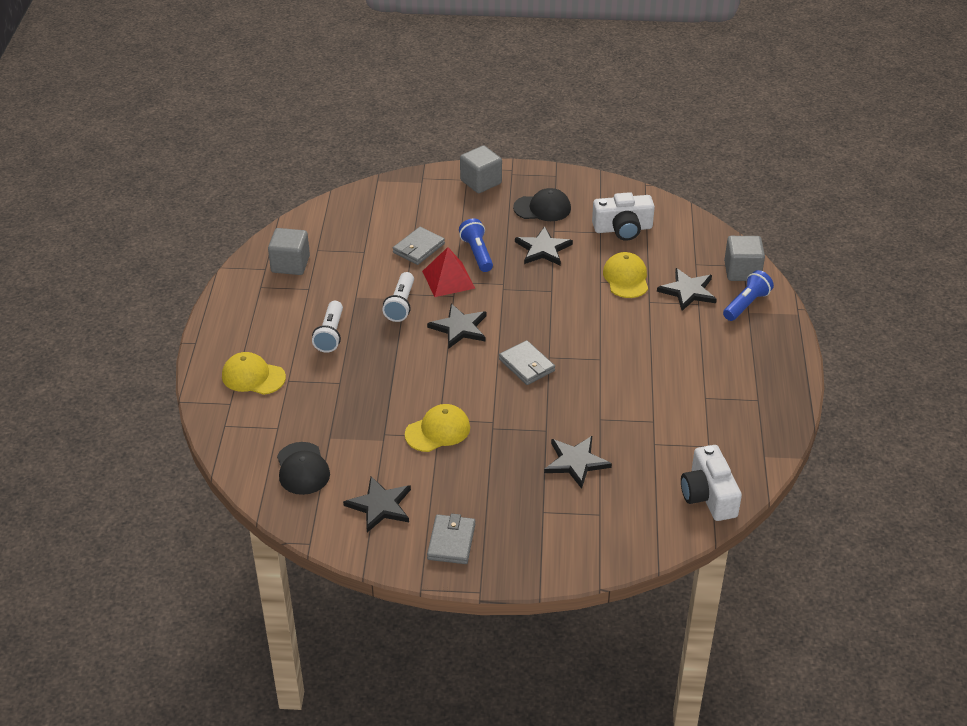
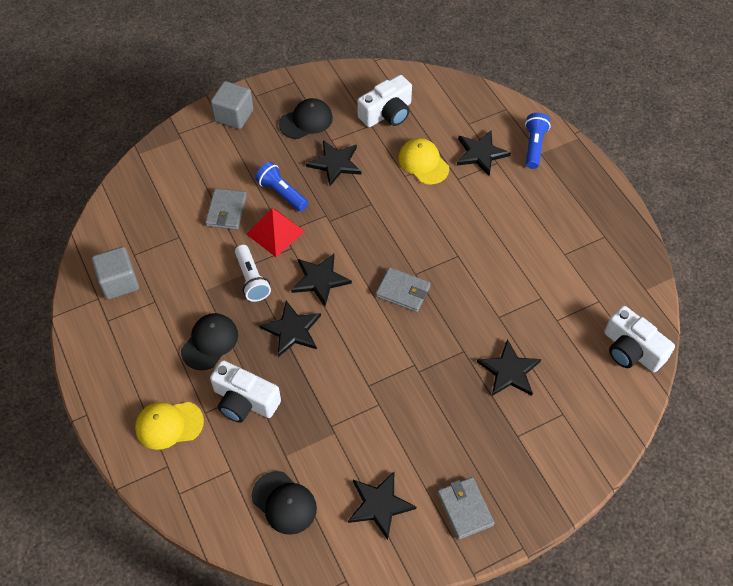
camera: 30 degrees left, 15 degrees up
(326, 386) = (244, 401): none -> white camera
(330, 334) = (210, 342): white flashlight -> black cap
(406, 354) = (292, 330): none -> black star
(438, 431) = (375, 398): yellow cap -> none
(742, 271) = (509, 115): grey cube -> none

